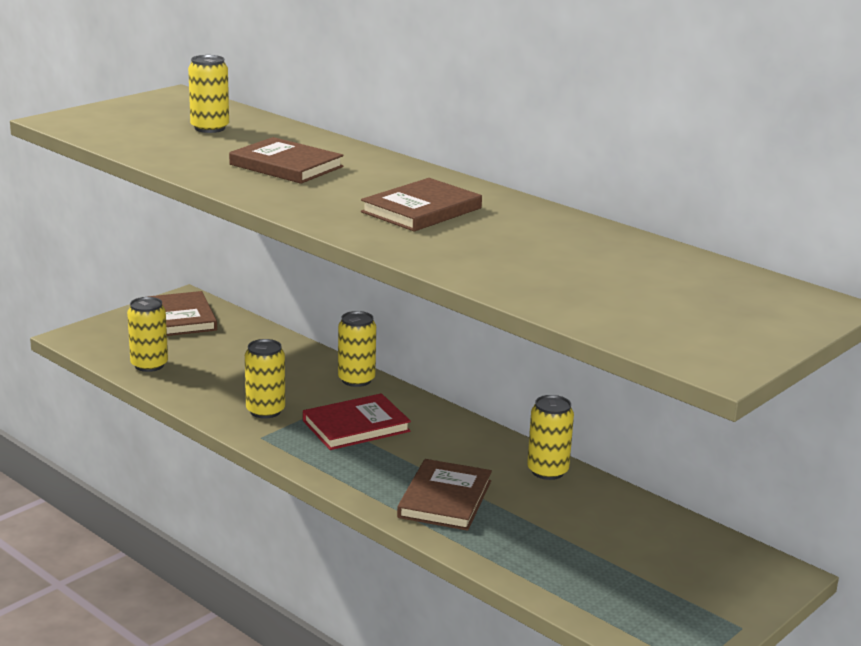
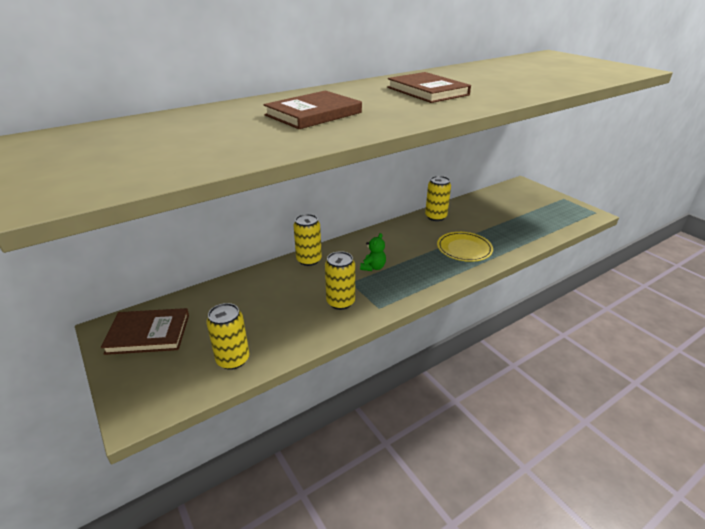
camera: 75 degrees left, 10 degrees up
(210, 128) = (178, 131): yellow can -> none
(356, 426) = (373, 267): red book -> green teddy bear
(445, 499) = (464, 249): brown book -> yellow plate

